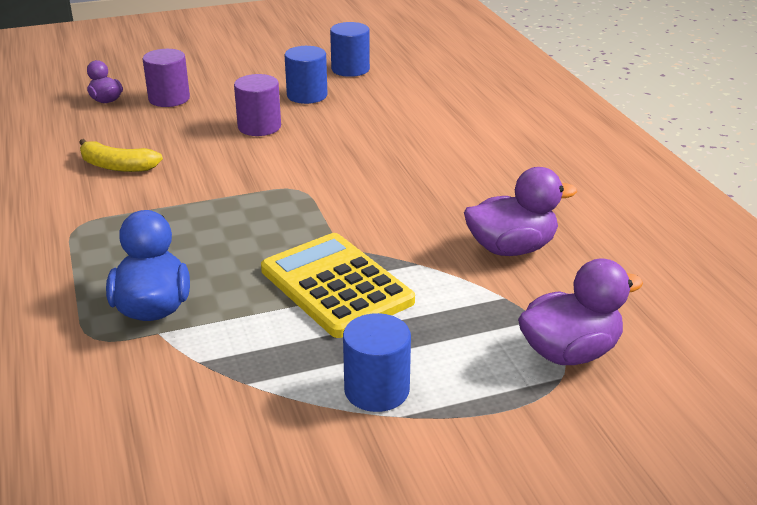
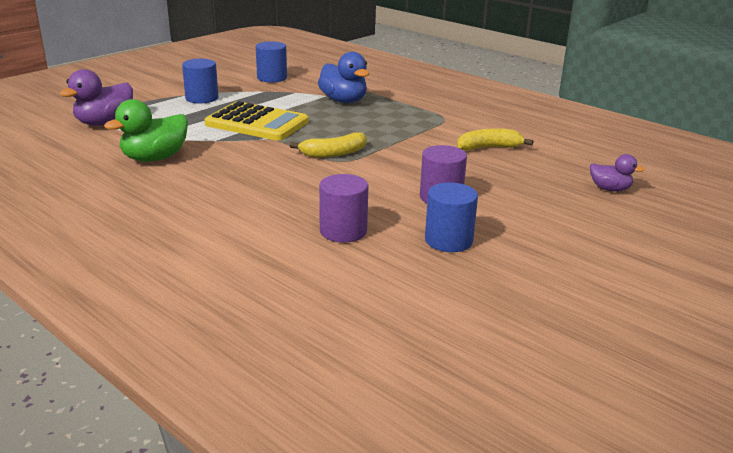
camera: 150 degrees right, 5 degrees down
(169, 99) = (564, 204): purple cylinder -> purple cylinder (343, 231)
(294, 201) = (334, 153): none -> yellow banana
(350, 69) = (453, 292): blue cylinder -> blue cylinder (272, 78)
(511, 248) = (155, 158): purple duck -> green duck

